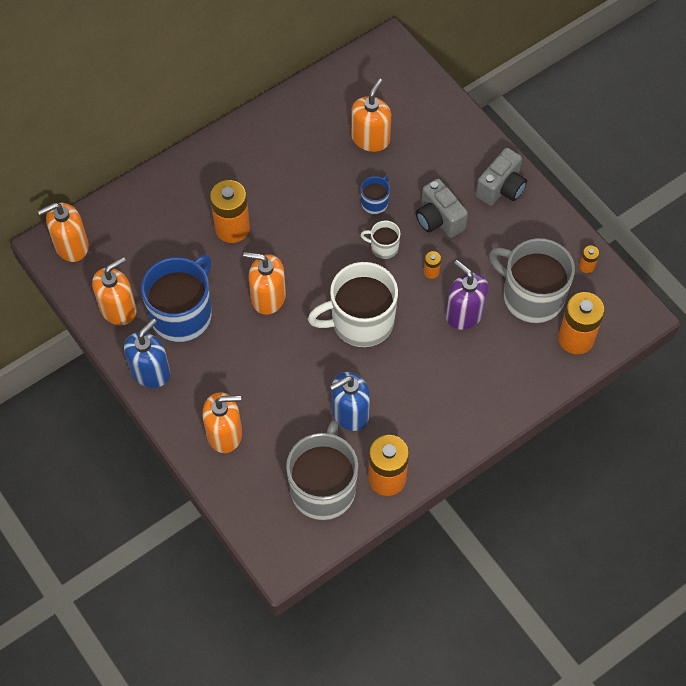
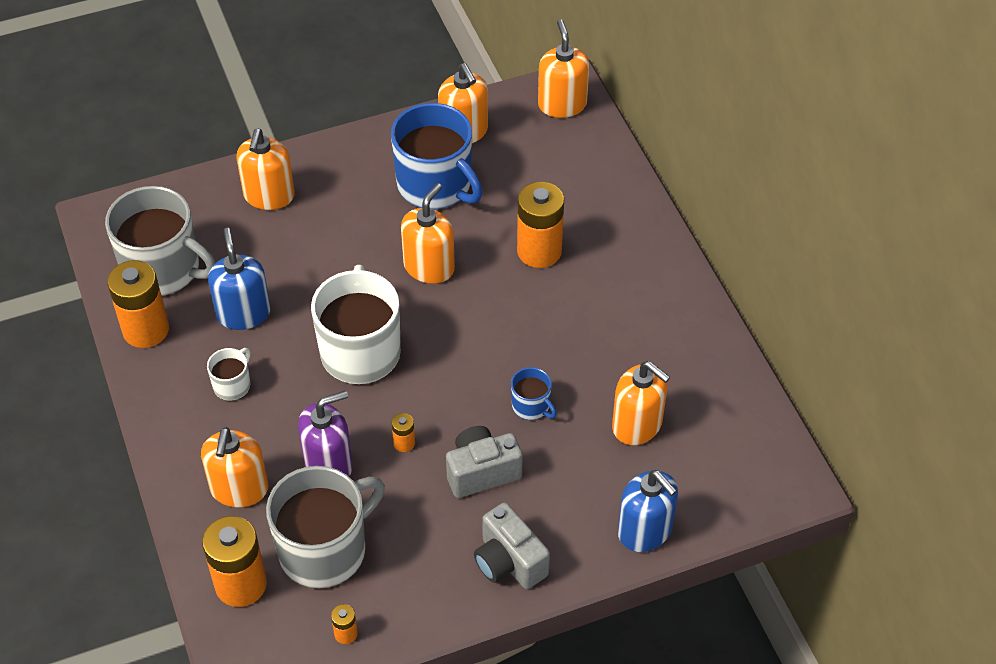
camera: 105 degrees right, 10 degrees down
(150, 371) = (373, 146): blue soap dispenser -> blue soap dispenser (645, 531)
(383, 247) = (459, 399): white mug -> white mug (232, 385)
(504, 364) = (239, 489): none -> orange soap dispenser

